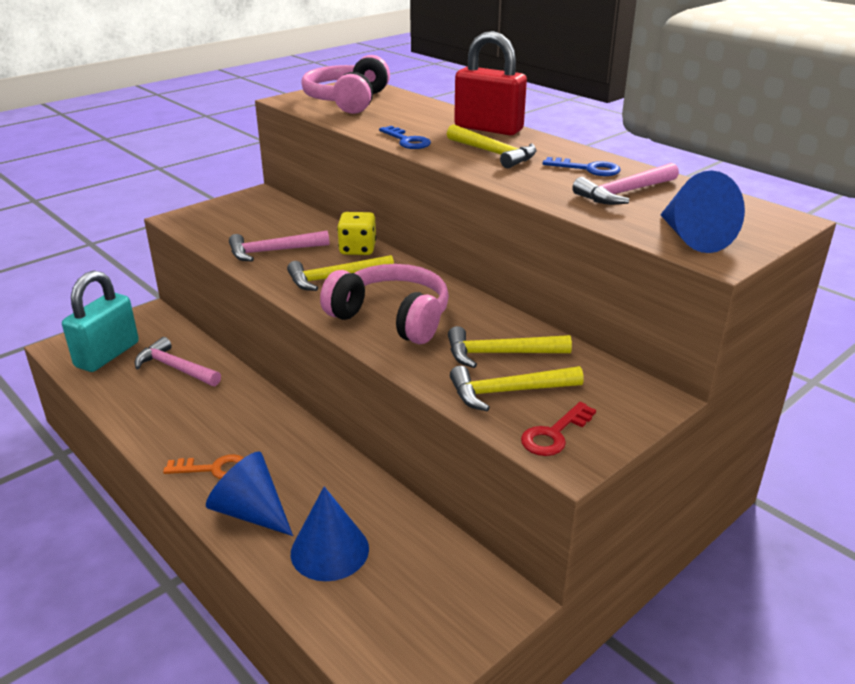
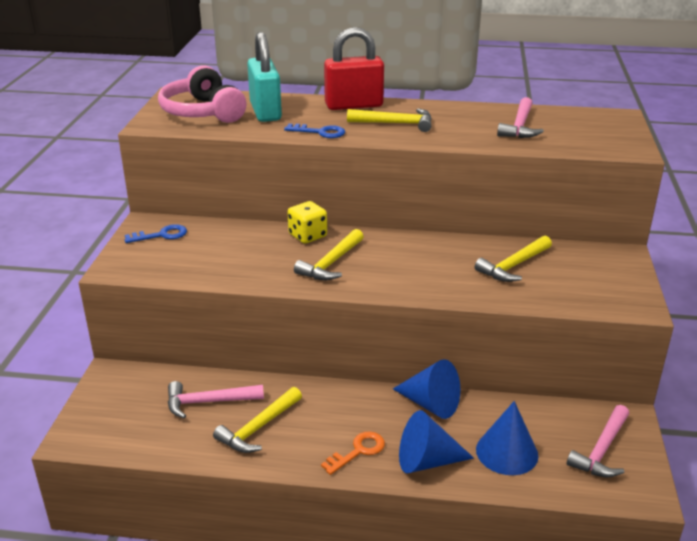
camera: 40 degrees left, 0 degrees up
(107, 355) = (129, 423): turquoise padlock -> turquoise padlock (265, 112)
(272, 251) = (247, 263): pink hammer -> pink hammer (601, 450)
(392, 317) = (415, 273): pink headphones -> none
(507, 392) = (554, 286): yellow hammer -> yellow hammer (258, 428)
(554, 434) = (612, 297): red key -> none
(588, 169) = (471, 116): blue key -> blue key (161, 235)
(692, 237) = (602, 143): blue cone -> blue cone (430, 404)

